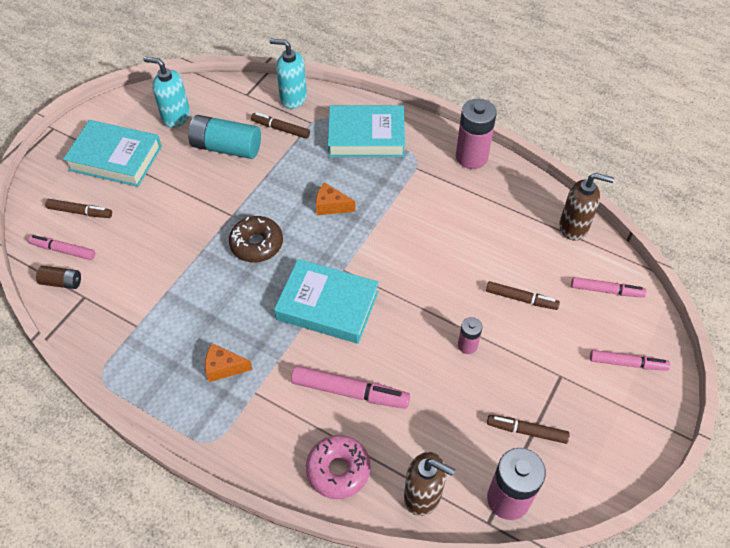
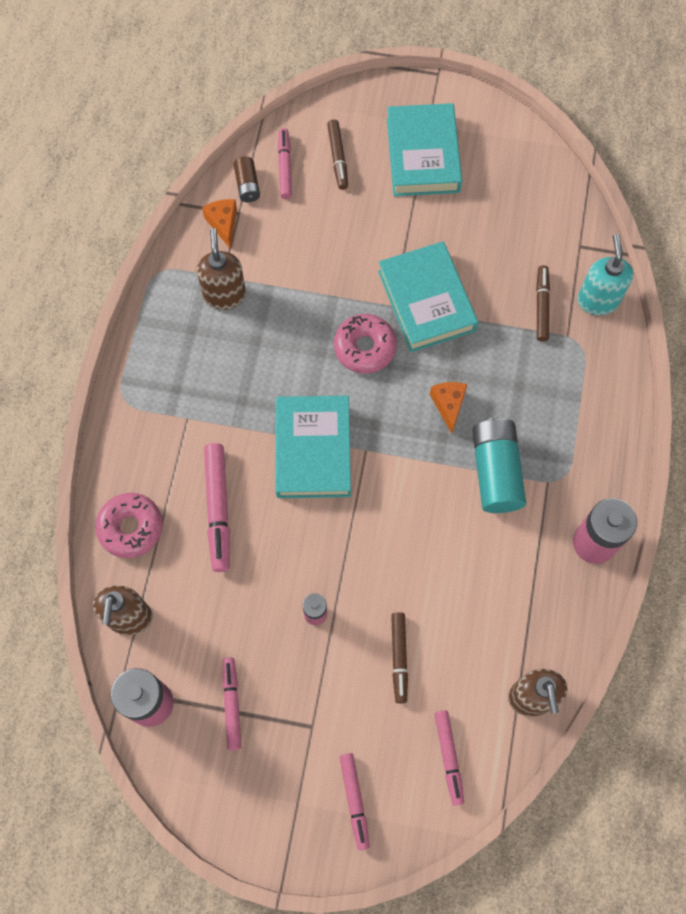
camera: 70 degrees right, 15 degrees up
(154, 329) = (224, 295): none -> brown soap dispenser
(176, 117) = (510, 187): turquoise soap dispenser -> none
(224, 367) = (204, 378): orange cheese -> orange cheese (223, 224)
(226, 147) = (487, 260): turquoise battery -> turquoise battery (496, 471)
(257, 244) = (364, 347): brown donut -> pink donut
(366, 136) = (573, 407): turquoise book -> turquoise book (426, 301)
(526, 431) = (232, 704): brown marker -> pink marker

